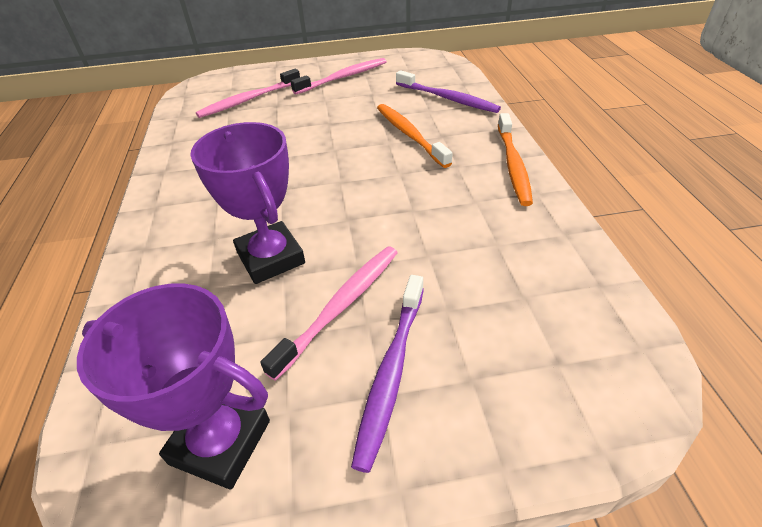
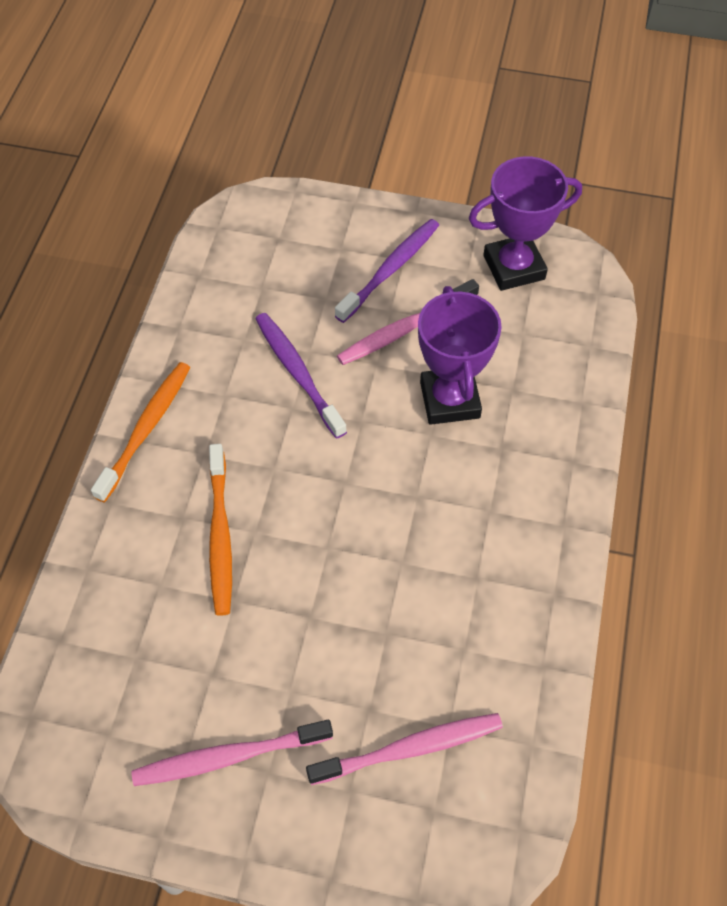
camera: 160 degrees left, 15 degrees up
(220, 442) = (514, 267): purple trophy -> purple trophy turned 60 degrees counterclockwise
(447, 98) = (114, 603): purple toothbrush -> purple toothbrush (298, 373)

